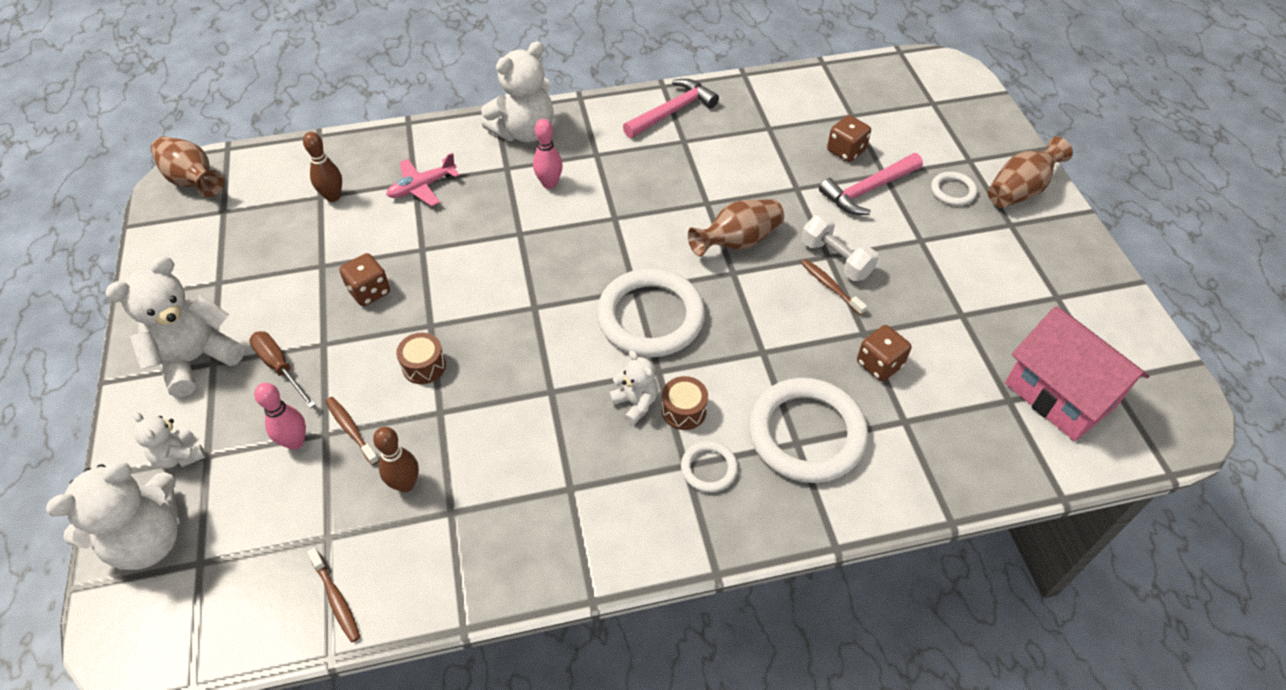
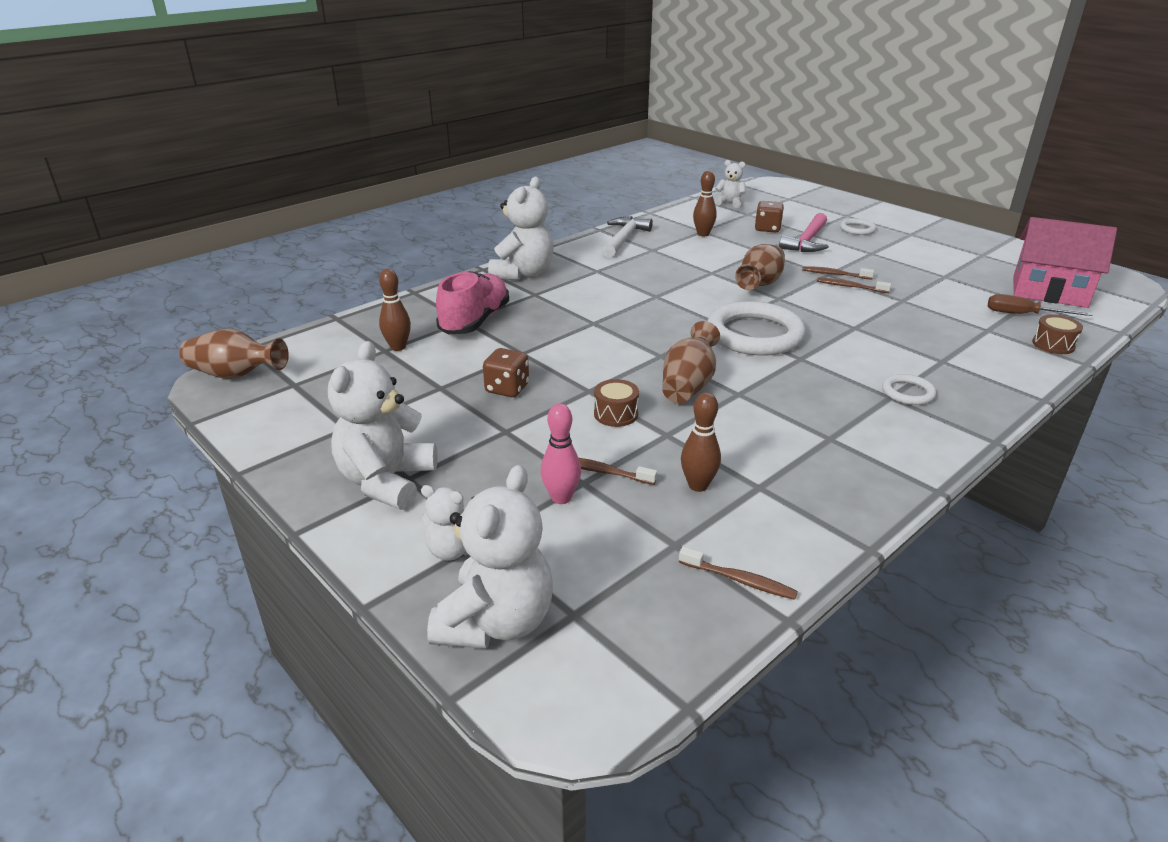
camera: 30 degrees left, 20 degrees down
(280, 367) = (482, 458): brown screwdriver -> brown screwdriver (1023, 314)
(422, 187) = (475, 321): pink plane -> pink shoe
(549, 184) = (581, 293): pink bowling pin -> none
(635, 403) = (809, 379): white teddy bear -> white teddy bear (730, 203)
(672, 111) = (624, 239): pink hammer -> white hammer
(684, 410) = (847, 371): brown drum -> brown drum (1053, 345)
(764, 134) = (703, 234): none -> brown bowling pin
(806, 433) = (941, 355): white ring -> none
(836, 259) = (834, 274): white dumbbell -> brown toothbrush
(879, 364) = (933, 310): brown dice -> none
(1019, 190) = (894, 220): brown vase -> brown vase (688, 385)

